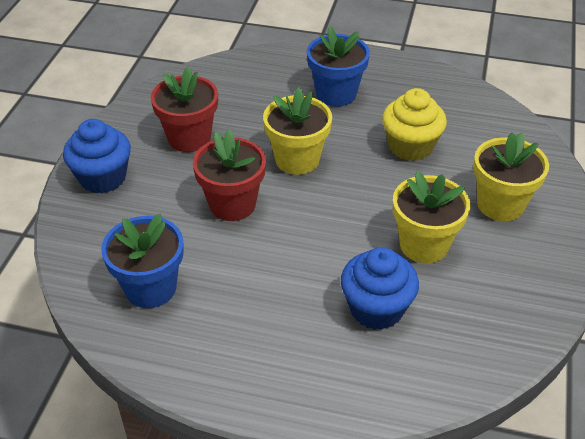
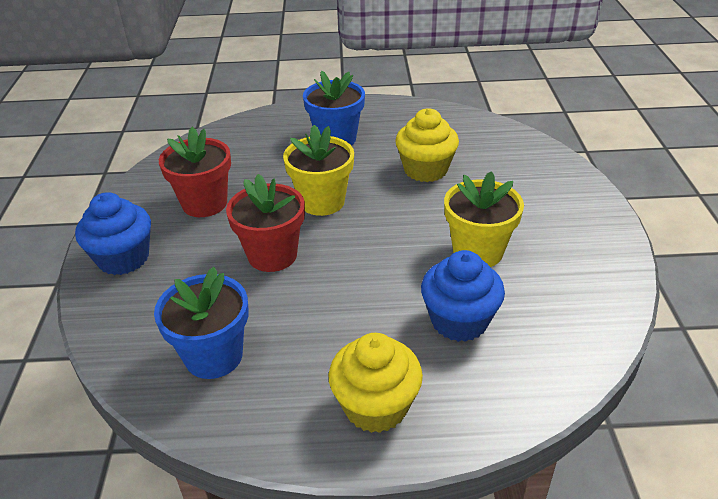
camera: 15 degrees left, 5 degrees down
(270, 367) = (375, 406): none -> yellow cupcake
(500, 204) = (530, 202): yellow flower pot -> none

